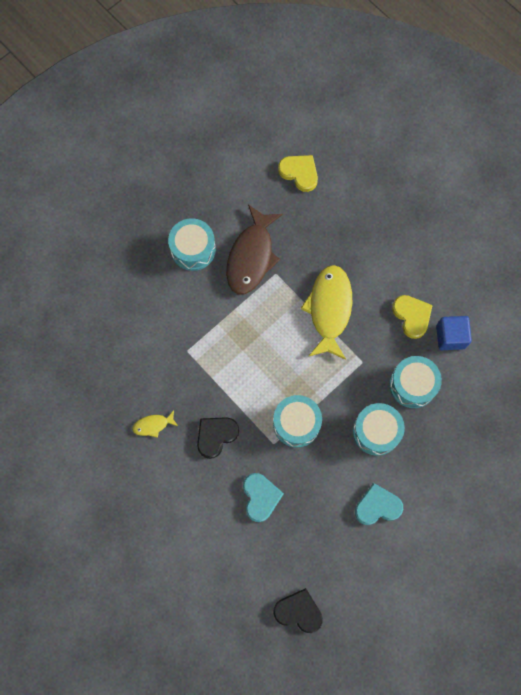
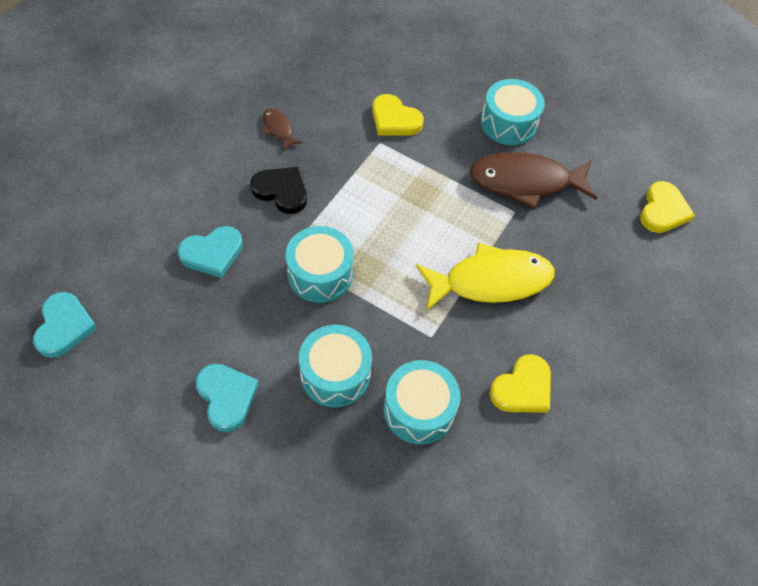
camera: 70 degrees right, 15 degrees down
(153, 425) = (278, 129): yellow fish -> brown fish
(167, 333) = (394, 119): none -> yellow heart
(298, 611) = (64, 327): black heart -> turquoise heart
(450, 337) = (511, 449): blue cube -> none

